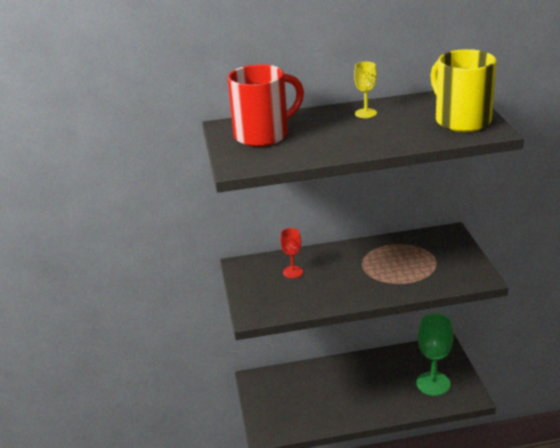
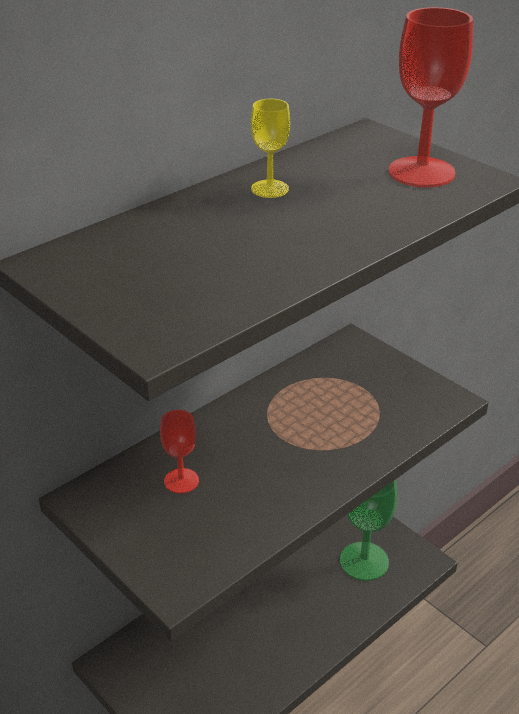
camera: 35 degrees left, 5 degrees up
(263, 135) = (141, 264): red mug -> none
(461, 120) = (421, 172): yellow mug -> red goblet

